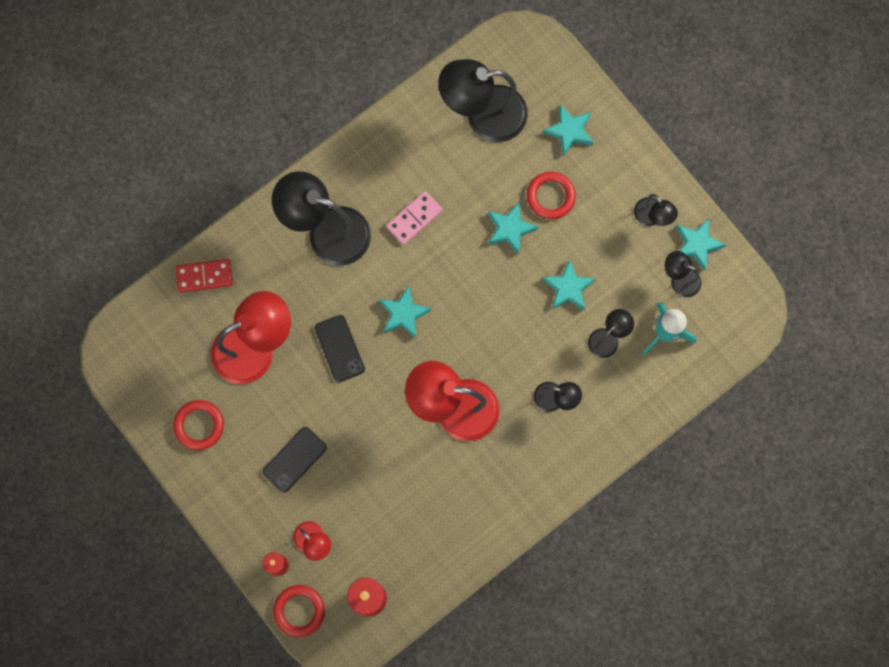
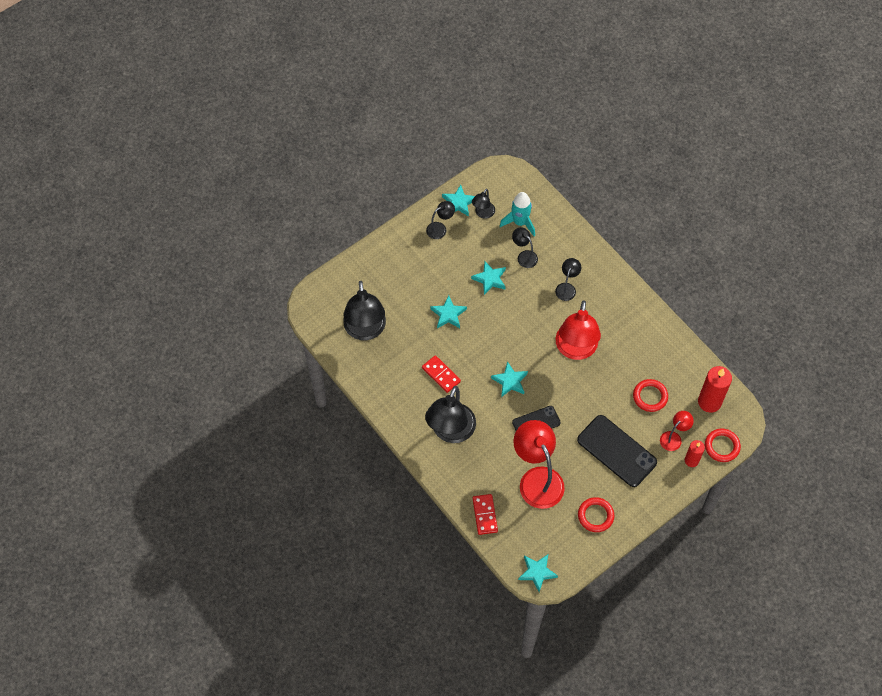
camera: 90 degrees left, 15 degrees down
(294, 459) = (617, 451): black phone -> black phone, size x1.70
(414, 218) = (441, 375): pink domino -> red domino
(550, 196) = (425, 289): red ring -> red ring (650, 396)
(569, 131) = (378, 277): turquoise star -> turquoise star (537, 572)

